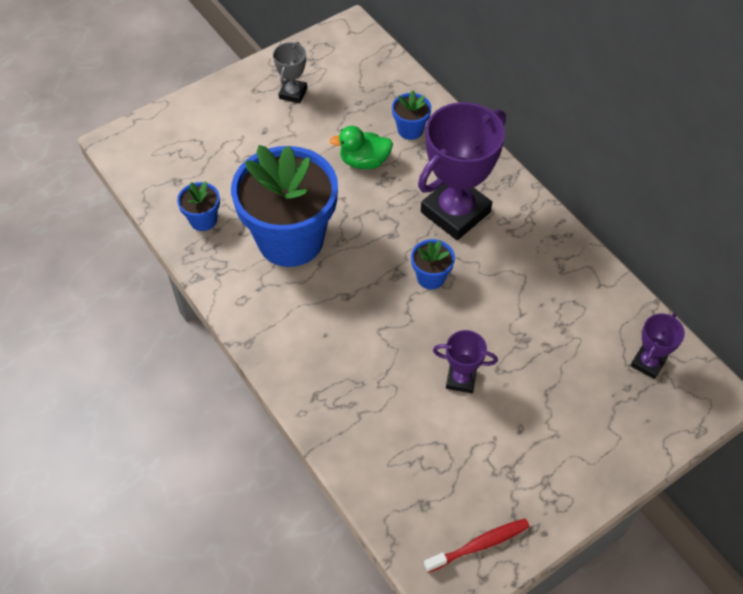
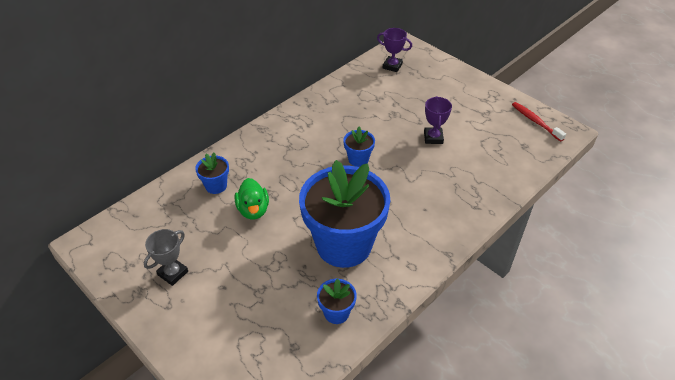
camera: 100 degrees left, 10 degrees down
(293, 93) = (173, 273): grey trophy -> grey trophy turned 60 degrees counterclockwise
(455, 212) = (297, 152): purple trophy -> none

